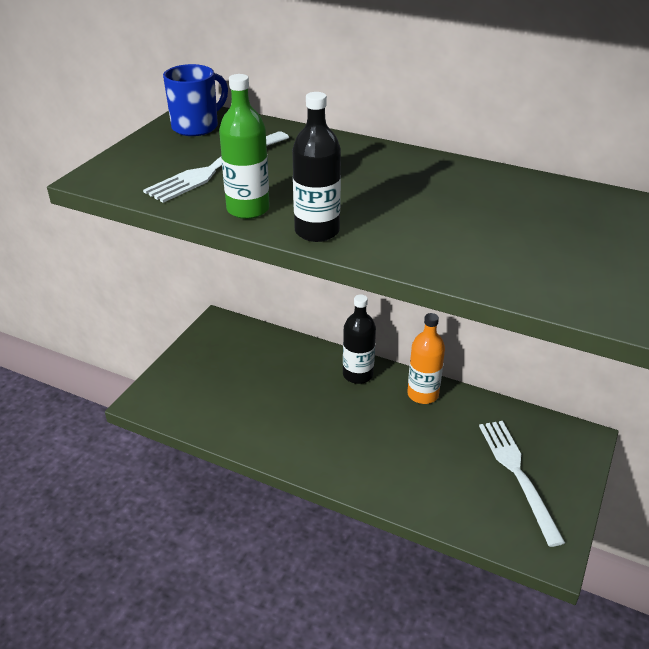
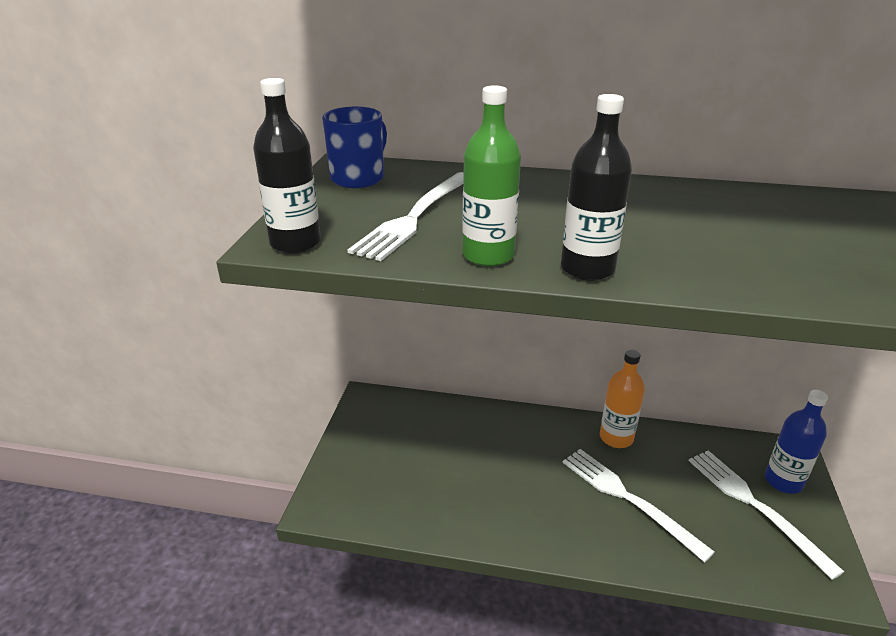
camera: 15 degrees left, 5 degrees down
(358, 375) = (541, 429): black bottle -> black bottle (295, 243)
(404, 446) = (628, 499): none -> white fork
(559, 460) = (783, 481): none -> blue bottle

